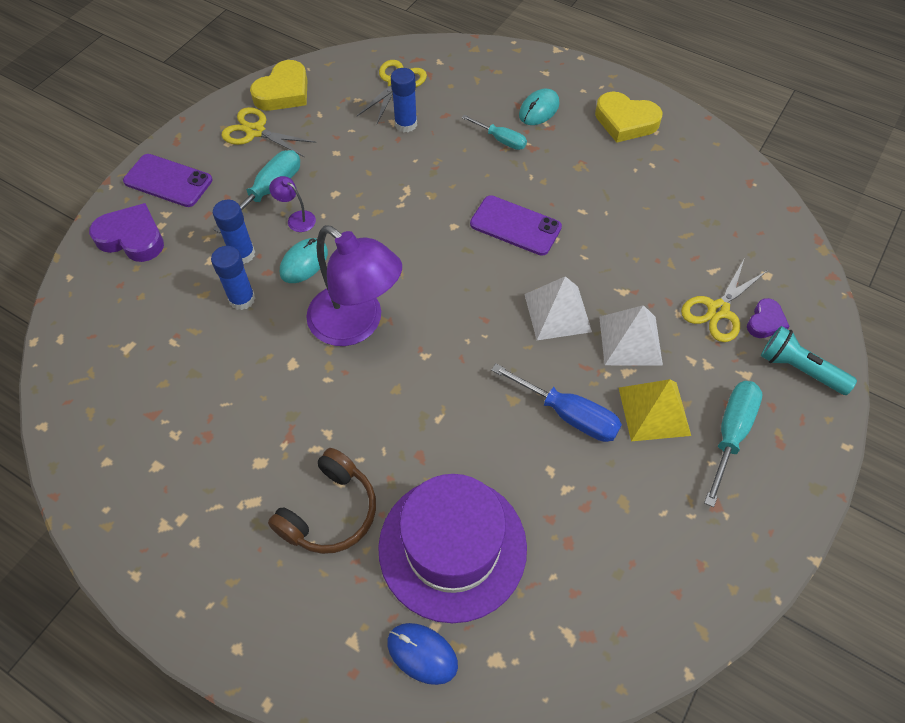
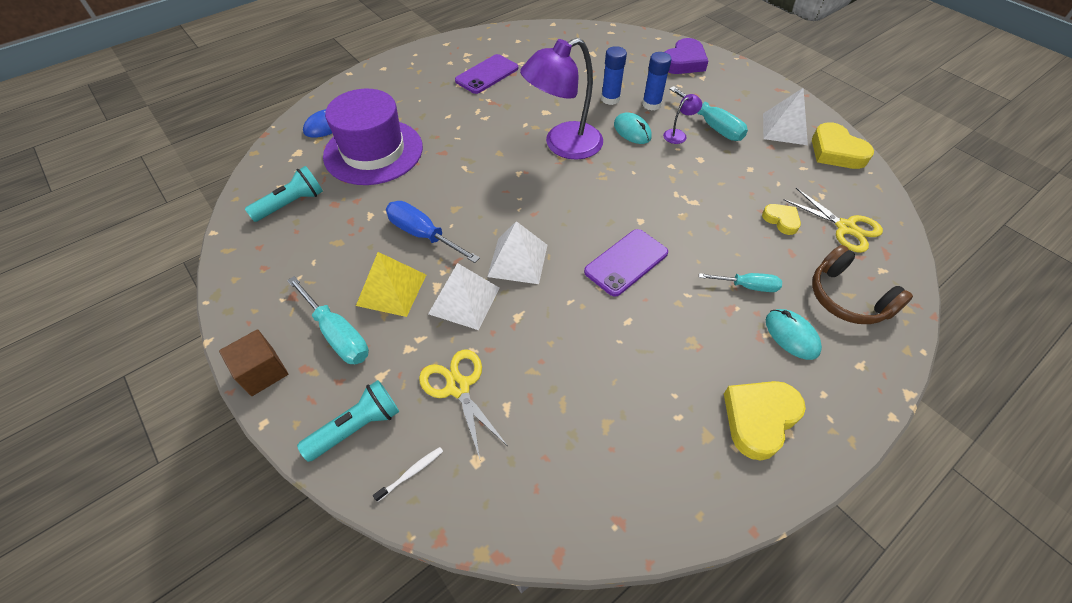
camera: 110 degrees right, 5 degrees down
(168, 181) = (736, 81): purple phone -> purple phone (487, 74)
(255, 131) = (784, 129): yellow scissors -> white pyramid
(329, 511) = (432, 109): brown headphones -> brown headphones (847, 297)
(406, 124) = (781, 220): blue glue stick -> yellow heart
(500, 140) = (747, 286): turquoise screwdriver -> turquoise screwdriver turned 135 degrees counterclockwise
(568, 414) = (423, 235): blue screwdriver -> blue screwdriver turned 75 degrees clockwise
(594, 600) = (291, 204): none -> turquoise flashlight
(765, 322) = (423, 425): purple heart -> none
(805, 313) = (411, 473): none -> white toothbrush
(807, 479) = (262, 372): none -> brown cube

